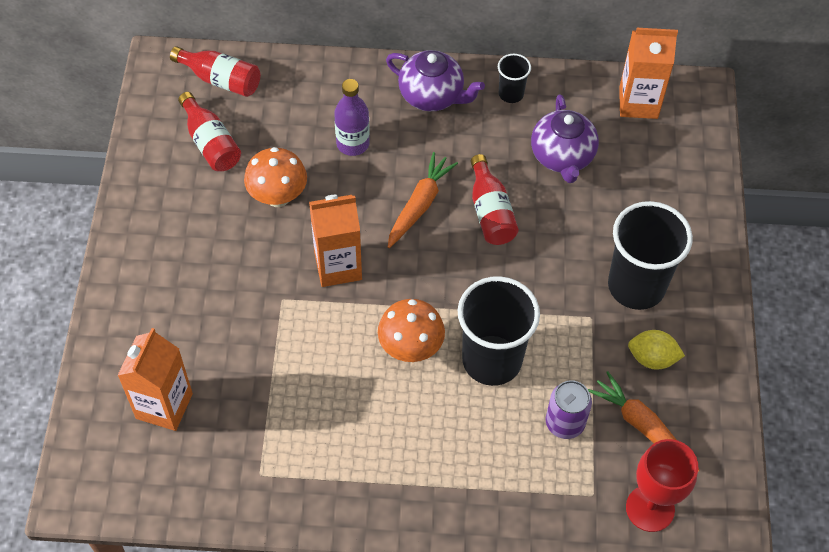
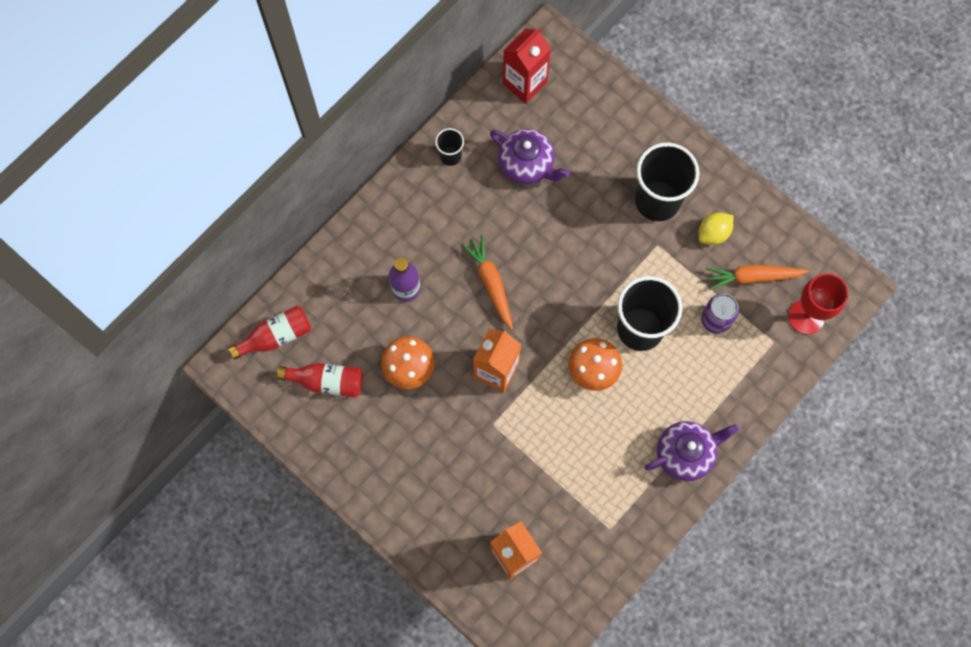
camera: 50 degrees left, 15 degrees up
(432, 96) = (409, 207): purple teapot -> purple teapot (685, 453)
(490, 212) = (532, 243): red bottle -> none
(638, 103) = (525, 83): orange carton -> red carton

